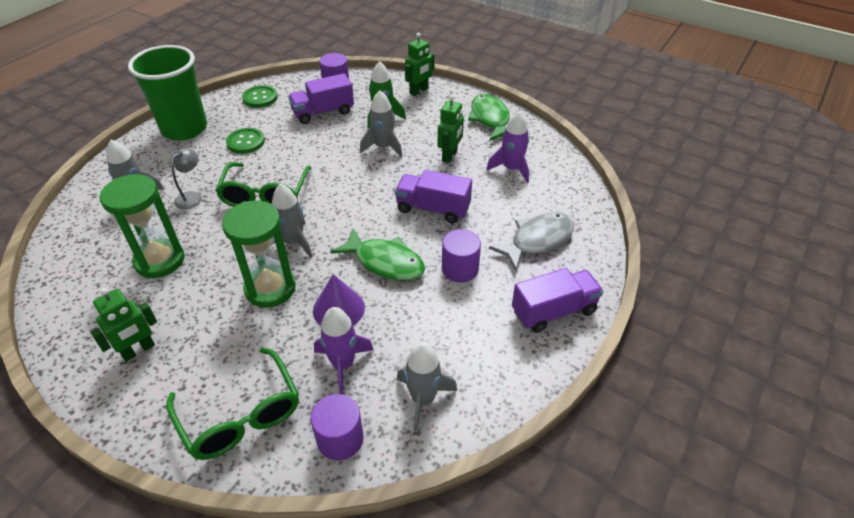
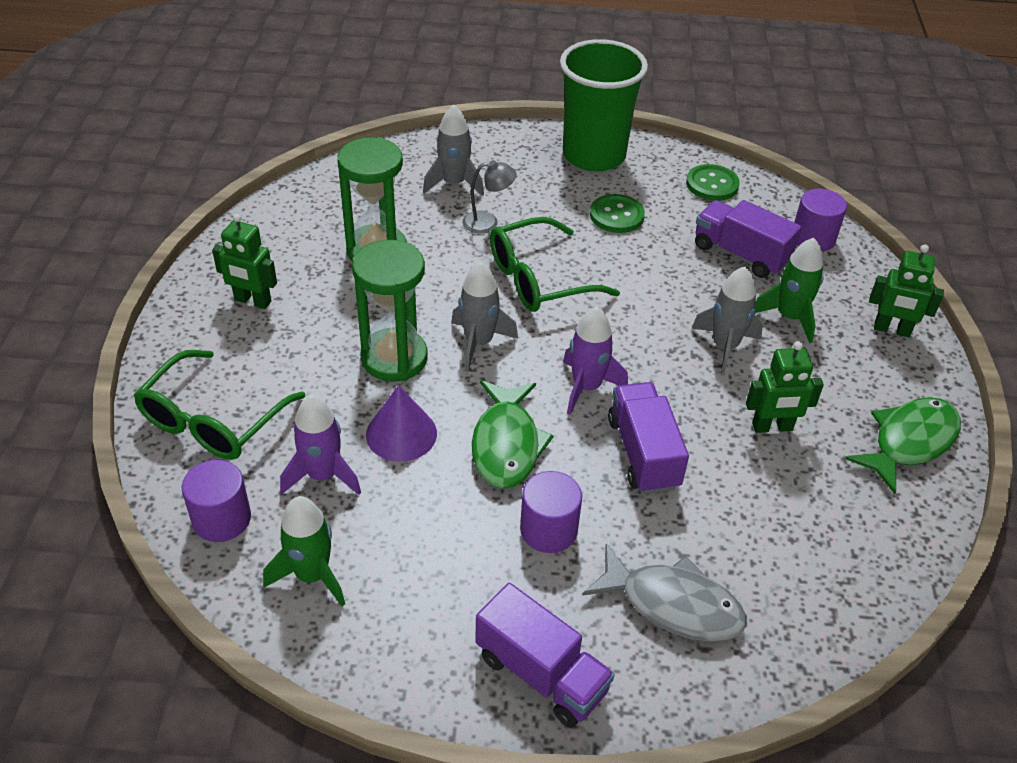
camera: 60 degrees right, 0 degrees up
(423, 399) = (312, 575): grey rocket -> green rocket
(511, 169) = (809, 514): purple rocket -> purple rocket (586, 387)

